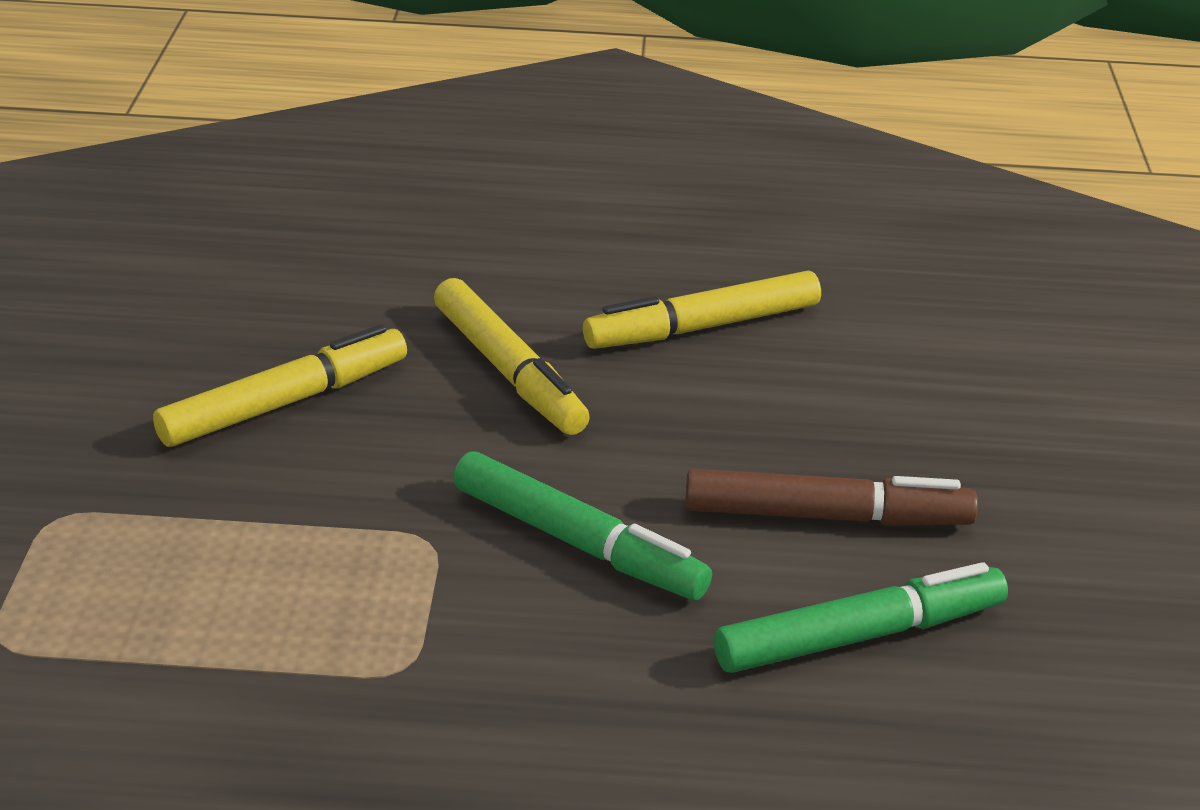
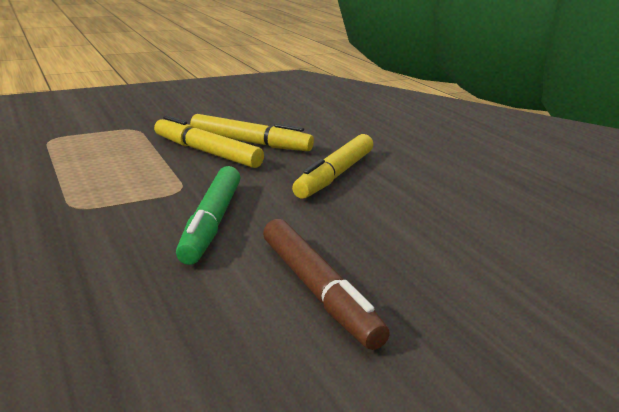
camera: 60 degrees right, 10 degrees down
(703, 327) = (450, 209): yellow marker -> yellow marker (206, 152)
(859, 636) = (199, 334): green marker -> none

